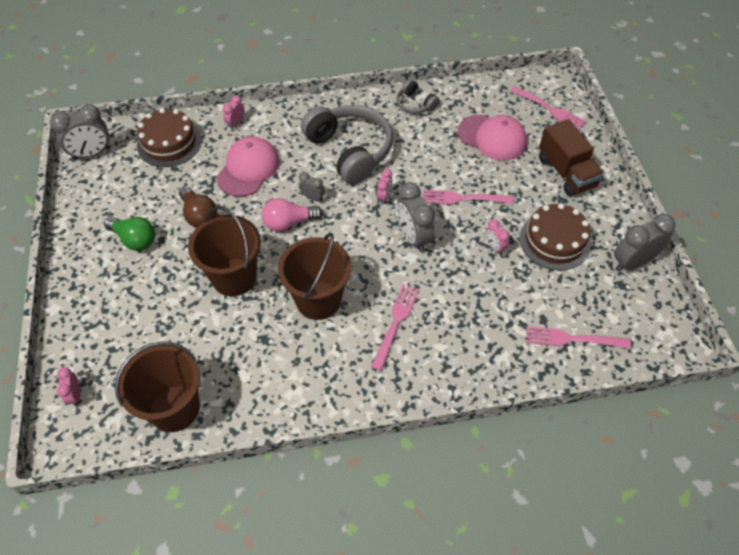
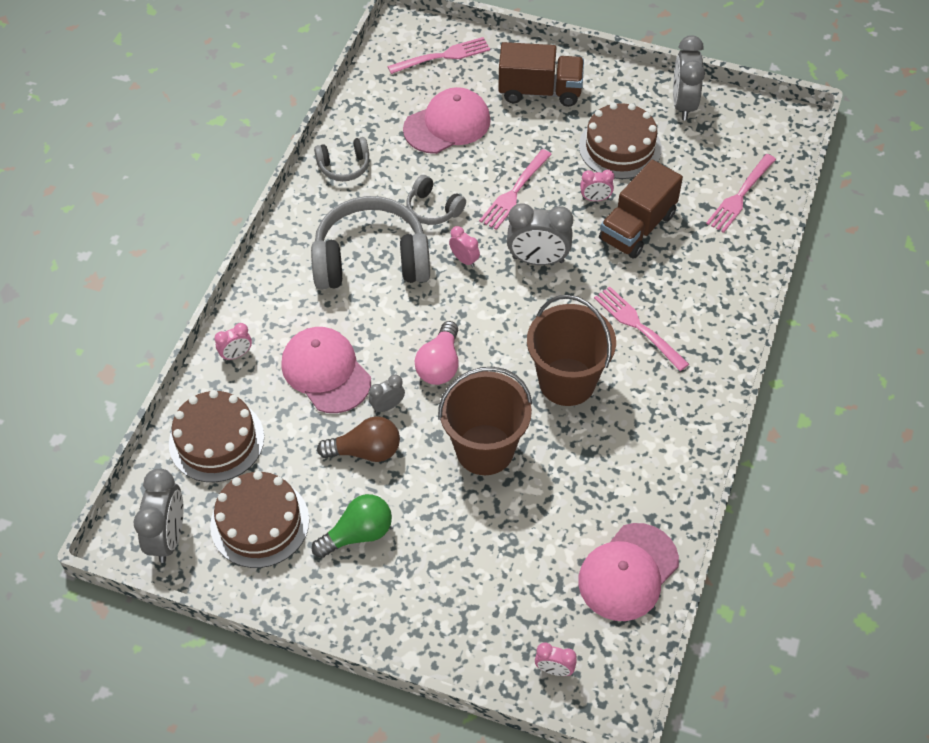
camera: 60 degrees left, 0 degrees up
(121, 189) = (260, 523): none -> brown cake
(174, 408) = (628, 572): brown bucket -> pink cap
(236, 123) = (236, 354): pink clock -> pink clock turned 90 degrees counterclockwise
(312, 197) = (417, 326): grey clock -> grey clock (387, 406)
(414, 162) = (433, 209): none -> grey headphones
(487, 284) = (637, 227): none -> brown truck

